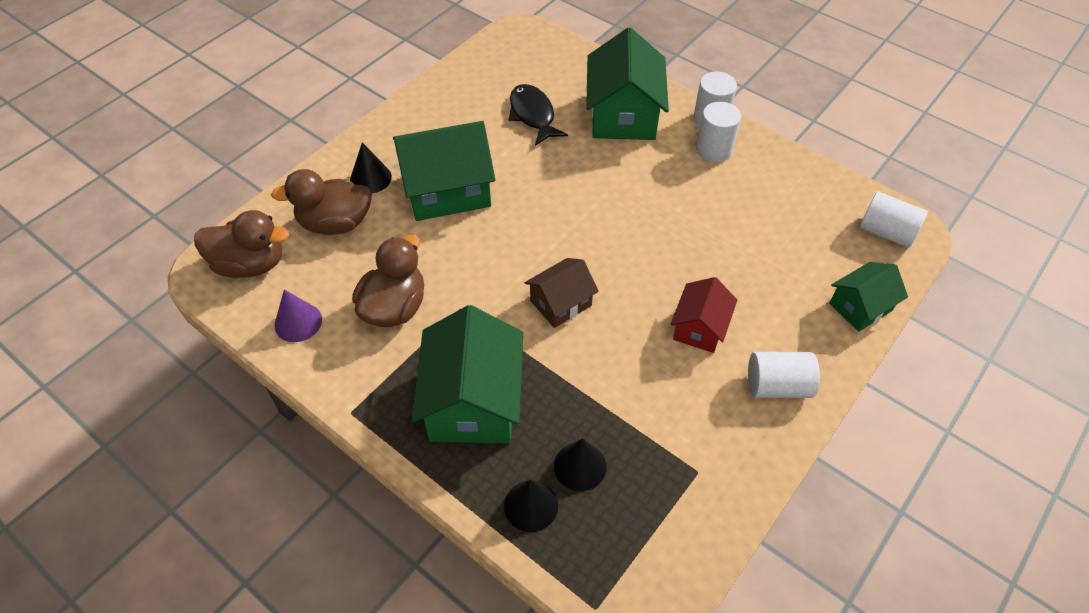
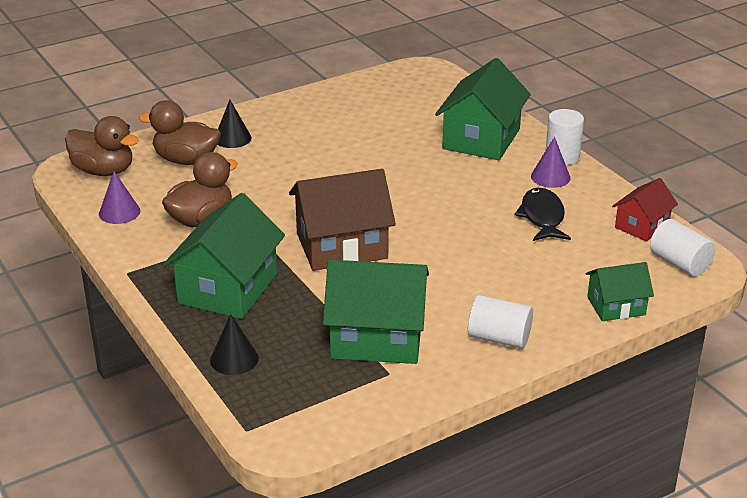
camera: 20 degrees right, 20 degrees down
(447, 190) = (292, 158): green house -> green house (377, 337)
(533, 115) = (398, 124): black fish -> black fish (542, 217)
(561, 303) = (342, 246): brown house -> brown house, size x1.78
(580, 466) = (290, 346): black cone -> none
(699, 328) = (454, 287): red house -> red house (642, 226)
(713, 149) = (550, 177): white cylinder -> purple cone

